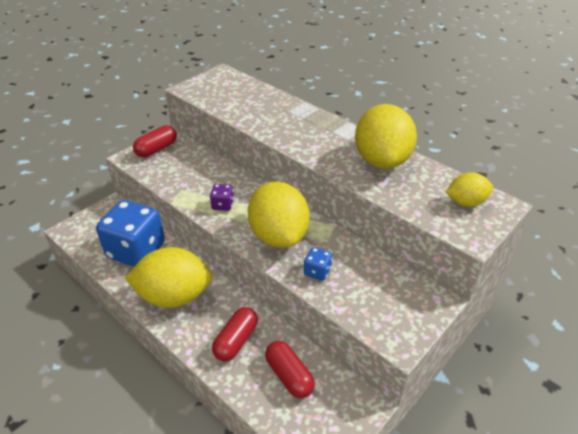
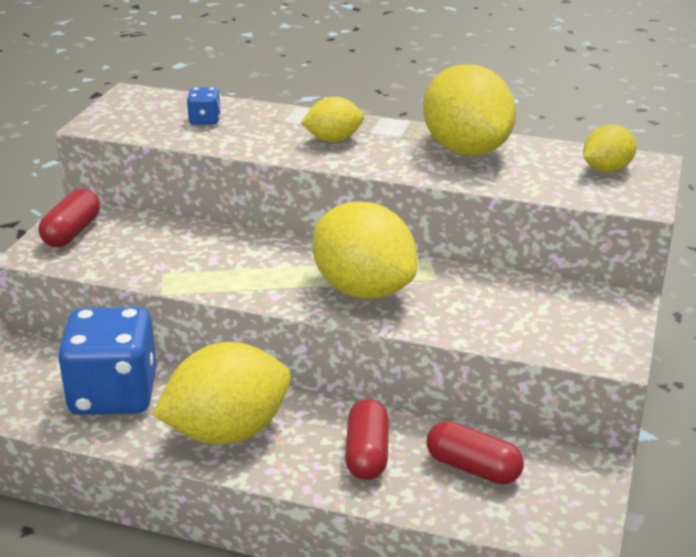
camera: 25 degrees left, 10 degrees down
(223, 205) = (247, 275): purple dice -> none
(306, 132) = (333, 140): none -> yellow lemon
(317, 272) = (451, 314): blue dice -> blue dice (205, 120)

